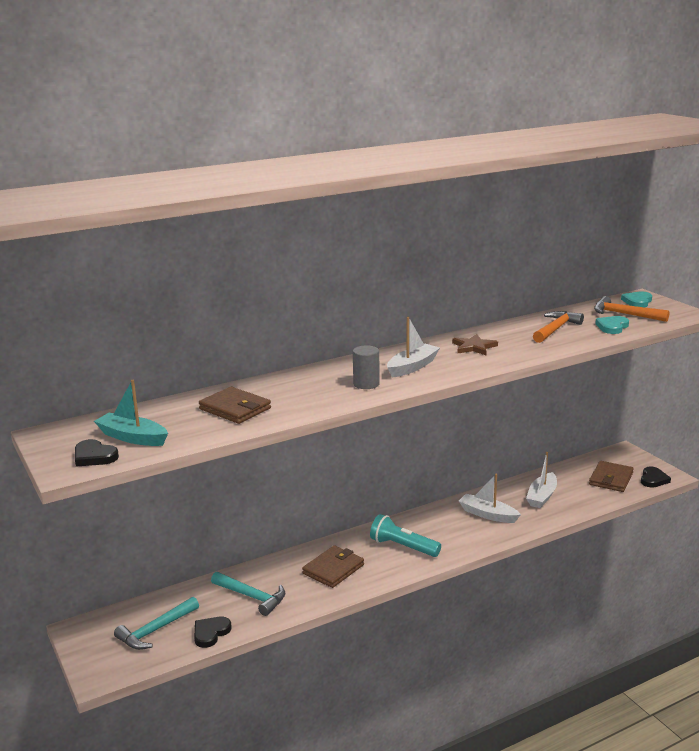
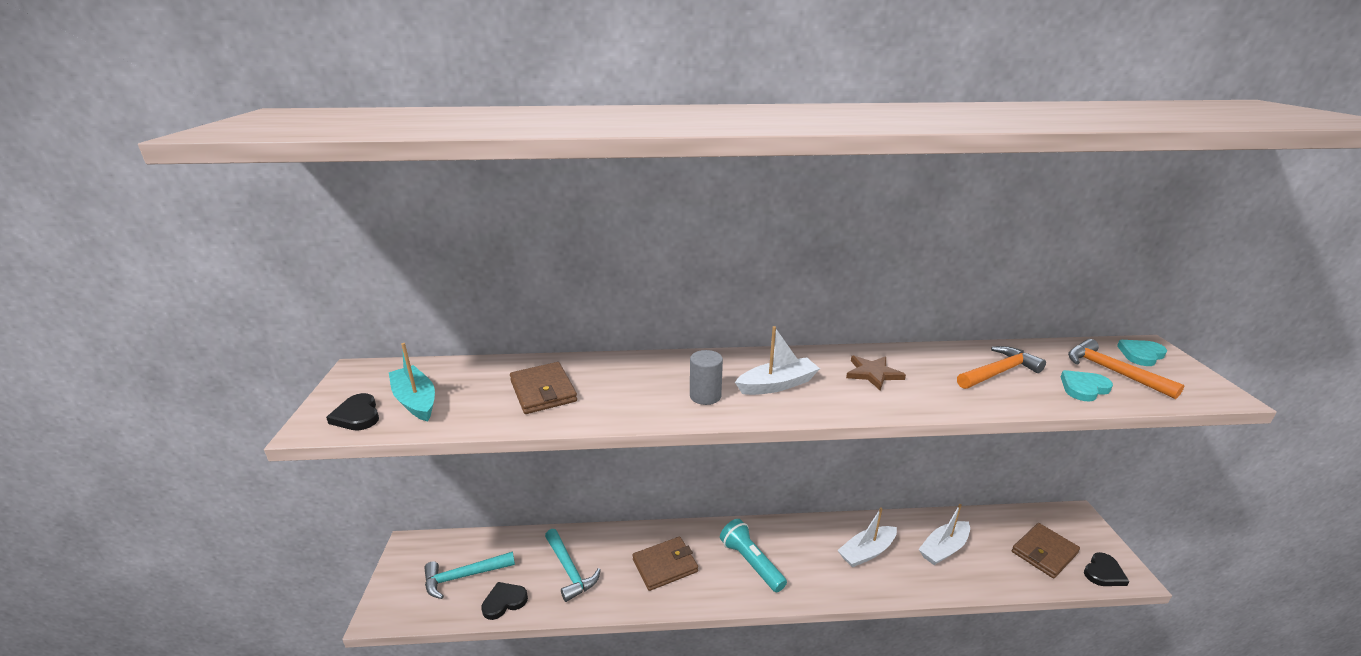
camera: 25 degrees right, 5 degrees up
(487, 514) = (866, 552): white boat -> white boat turned 90 degrees counterclockwise

